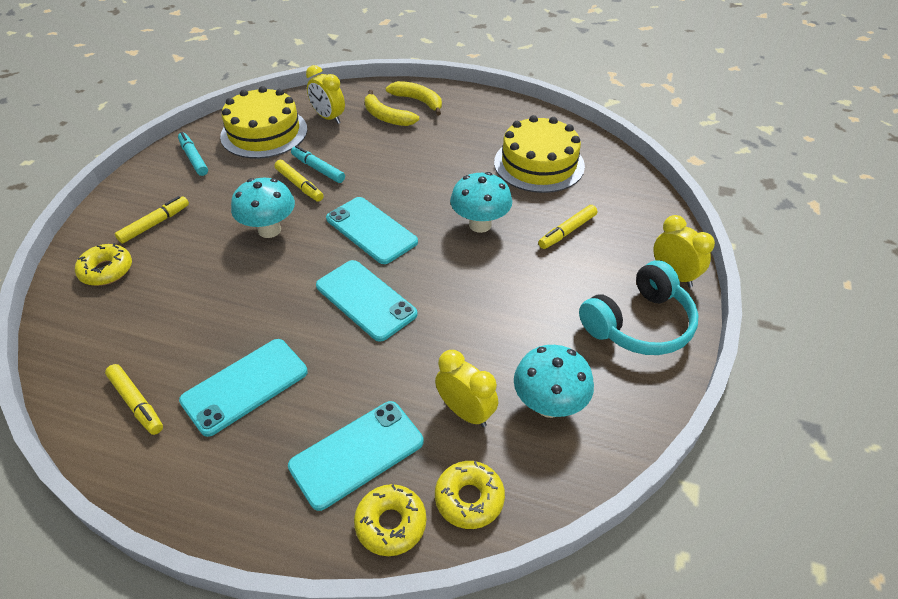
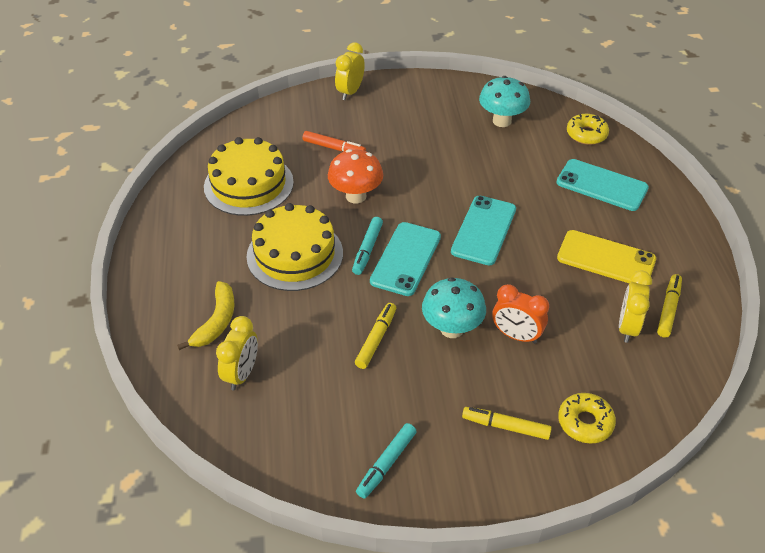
camera: 115 degrees left, 0 degrees up
(224, 267) = (516, 335): none -> orange clock
(245, 386) = (606, 259): turquoise phone -> yellow phone
(264, 133) = (301, 422): yellow cake -> yellow cake (295, 254)
(318, 169) = (342, 337): turquoise marker -> turquoise marker (367, 249)
(391, 524) = (626, 157): yellow donut -> none
(418, 101) = (170, 307): yellow banana -> none
(465, 412) = (535, 151): yellow clock -> yellow clock (627, 327)
(480, 225) = (356, 196): turquoise mushroom -> orange mushroom
(567, 231) = (334, 148): yellow marker -> orange marker
(639, 324) = (408, 99): turquoise headphones -> none

